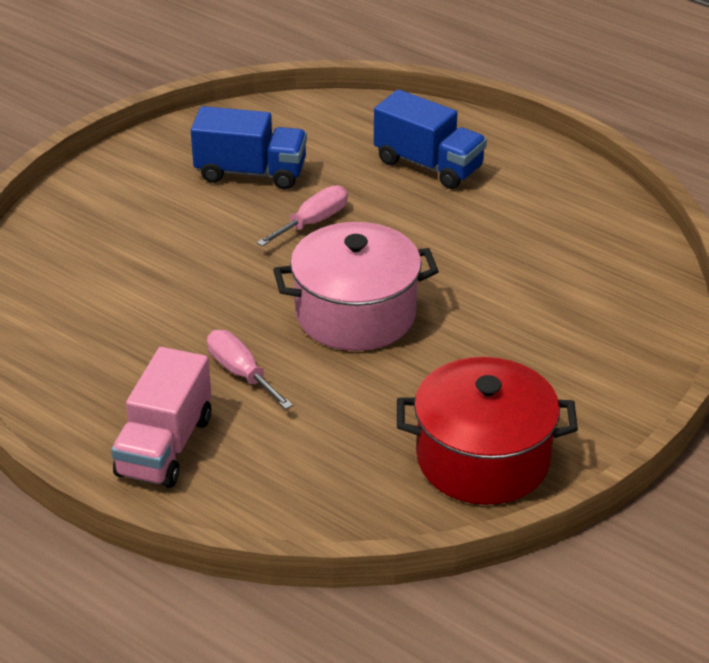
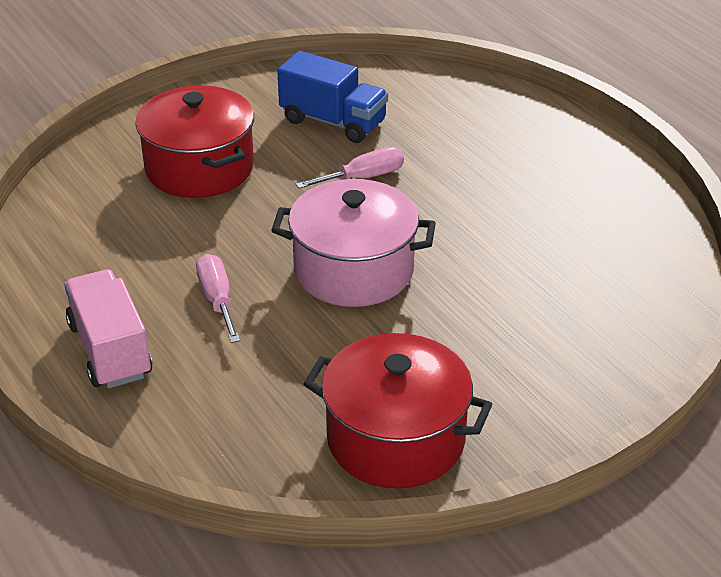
camera: 20 degrees right, 0 degrees up
(143, 248) = (199, 168): none -> red pot
(164, 446) = (110, 350): pink truck -> pink truck turned 120 degrees clockwise
(428, 165) = (501, 148): blue truck -> none

